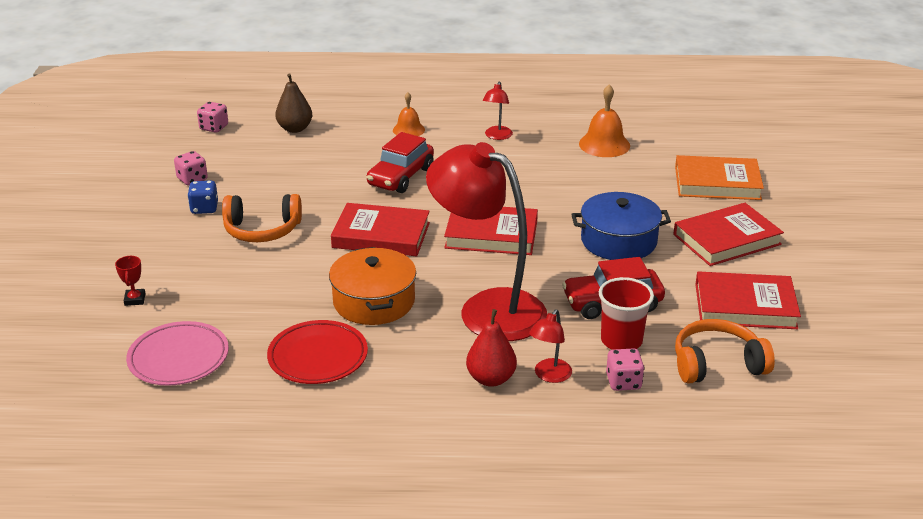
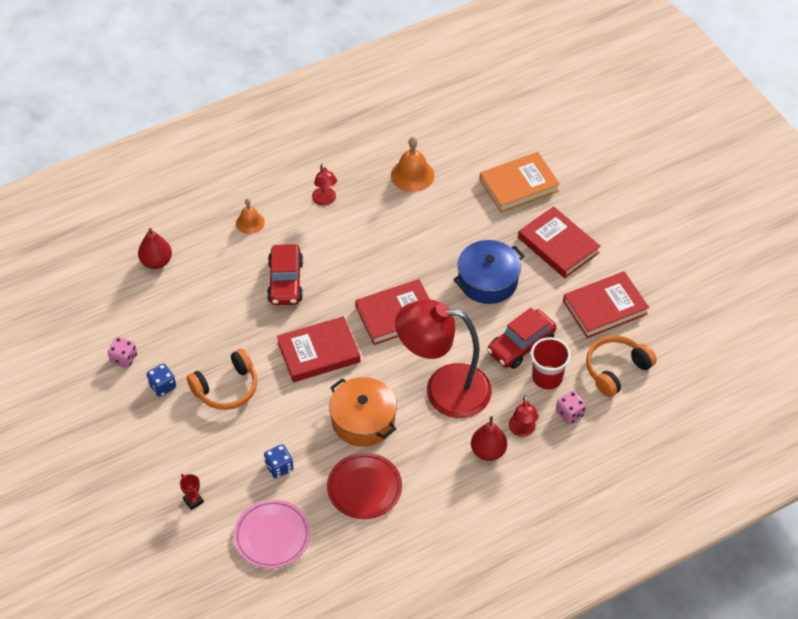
camera: 30 degrees left, 20 degrees up
(214, 127) = (87, 290): pink dice -> none
(247, 306) = (279, 467): none -> blue dice
(295, 129) = (156, 262): brown pear -> red pear
(726, 239) = (558, 245): red book -> red book turned 75 degrees counterclockwise

